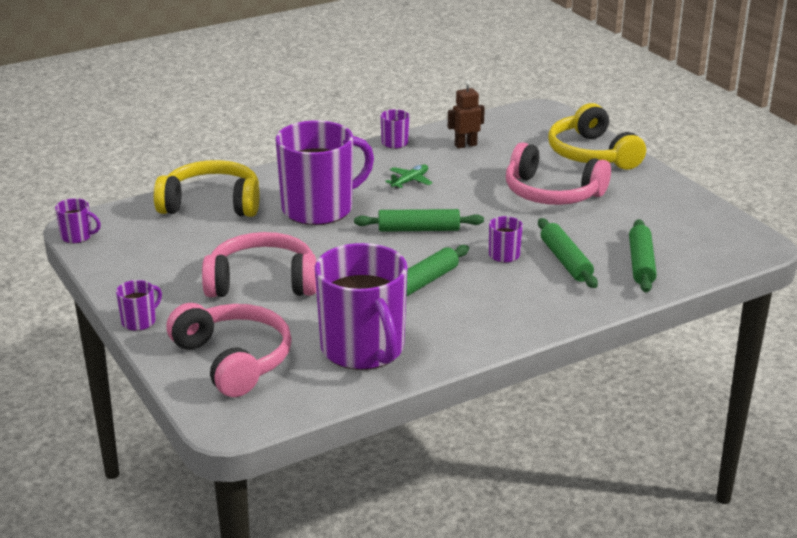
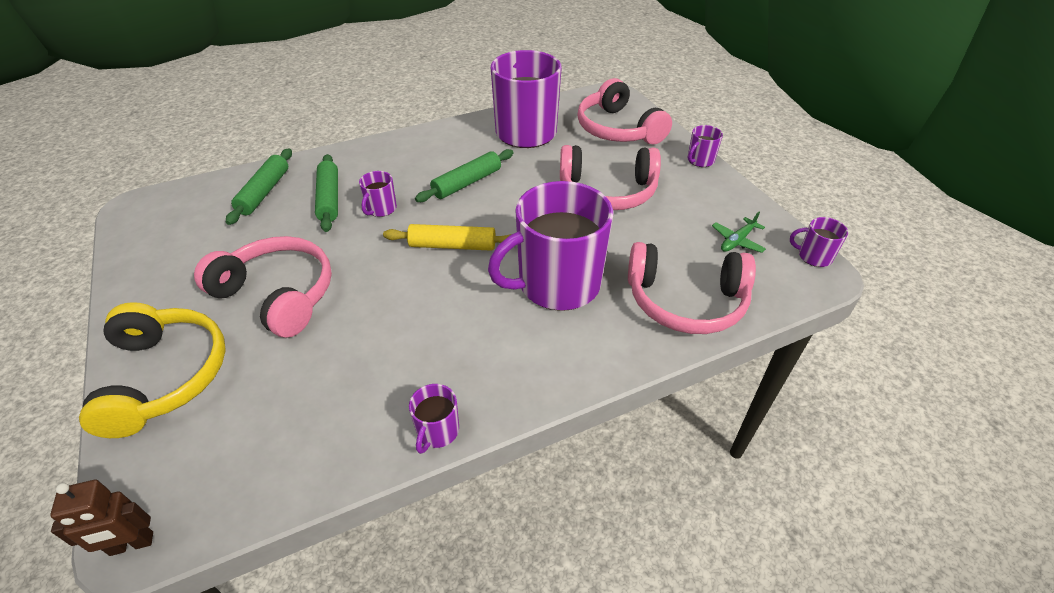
camera: 175 degrees left, 15 degrees up
(211, 204) = (685, 301): yellow headphones -> pink headphones
(410, 181) = (440, 329): green plane -> green plane (737, 241)
(418, 229) = (452, 245): green rolling pin -> yellow rolling pin
(465, 145) = (332, 415): brown robot -> brown robot (131, 544)

